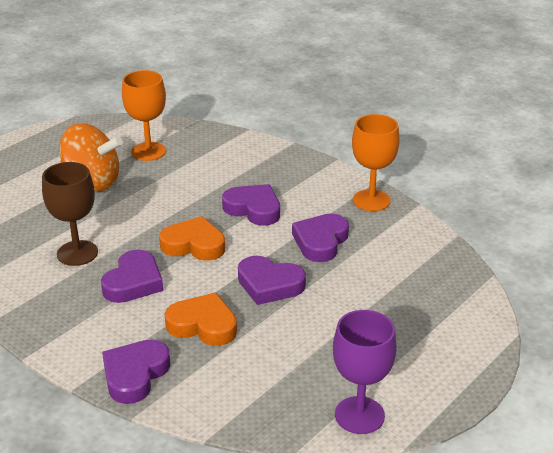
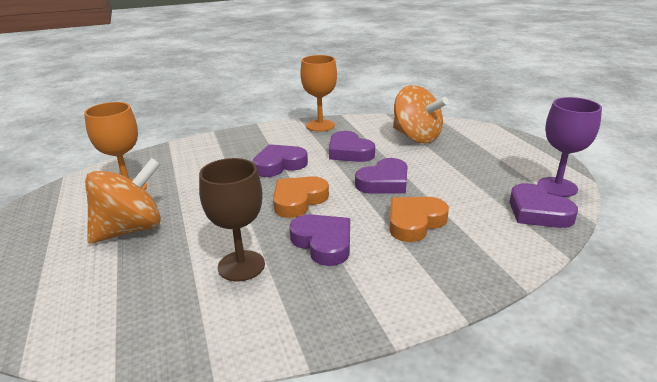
camera: 60 degrees left, 5 degrees down
(135, 375) = (464, 274): purple heart -> purple heart (537, 212)
(404, 277) = (416, 137): none -> orange spinning top

